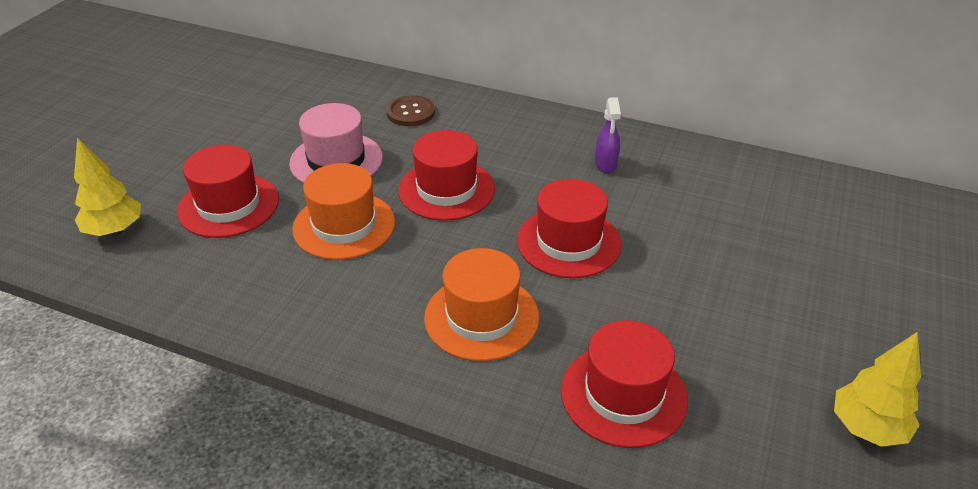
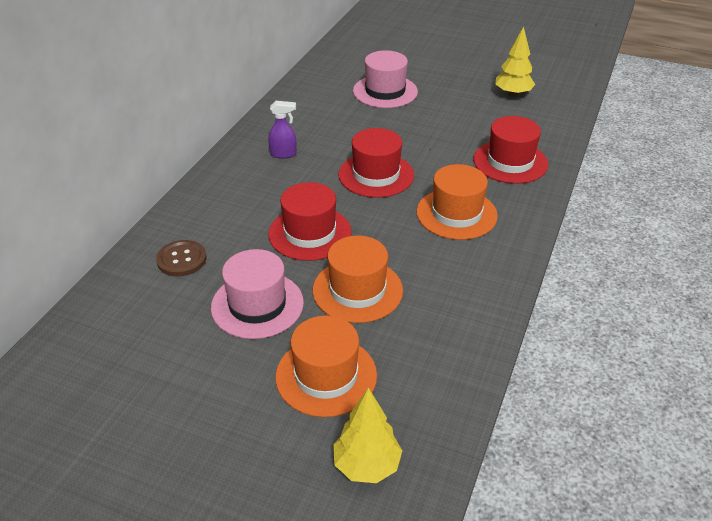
camera: 90 degrees left, 0 degrees up
(228, 205) = (326, 376): red hat -> orange hat
(804, 255) = (385, 91): none -> pink hat

